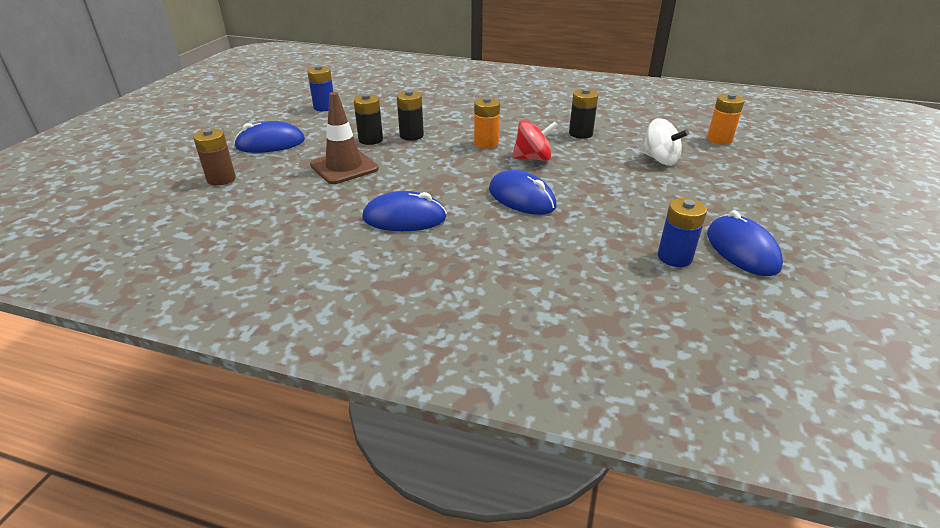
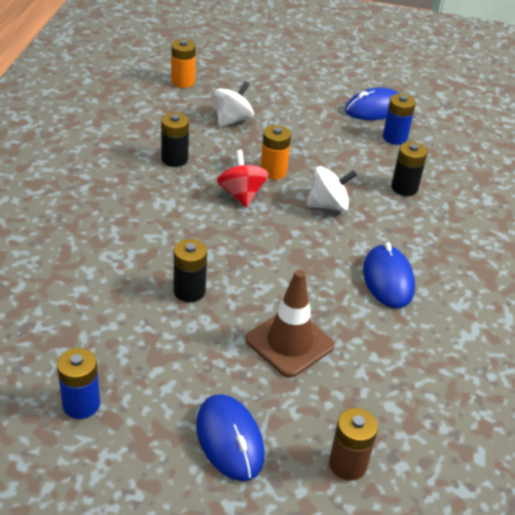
camera: 100 degrees left, 5 degrees up
(370, 140) = (205, 329): black battery -> black battery (404, 188)
(486, 143) = (207, 227): orange battery -> orange battery (273, 172)
(521, 198) = (328, 205): blue mouse -> white spinning top

